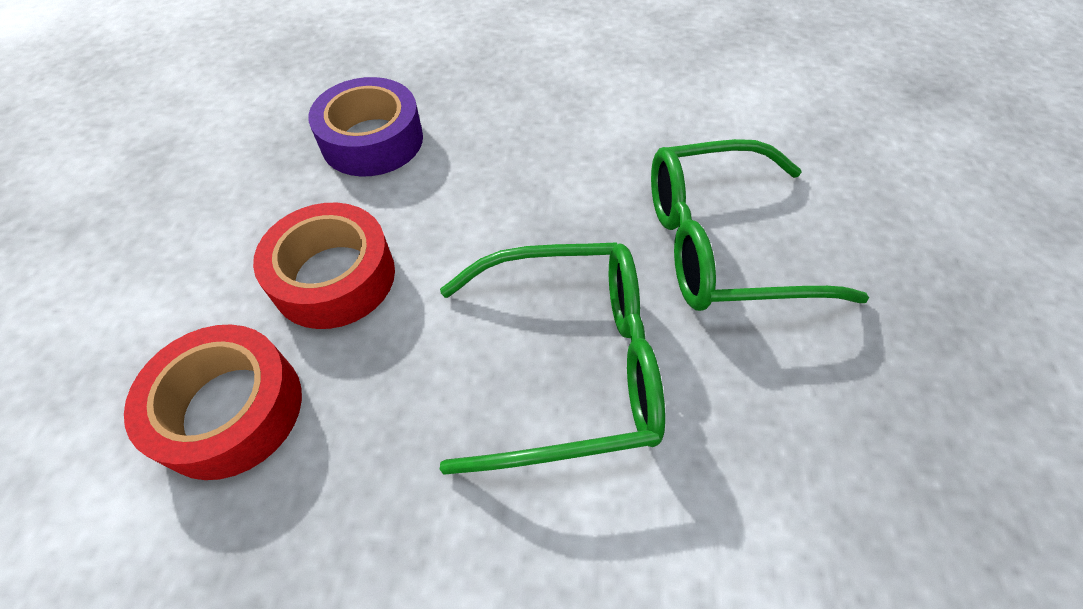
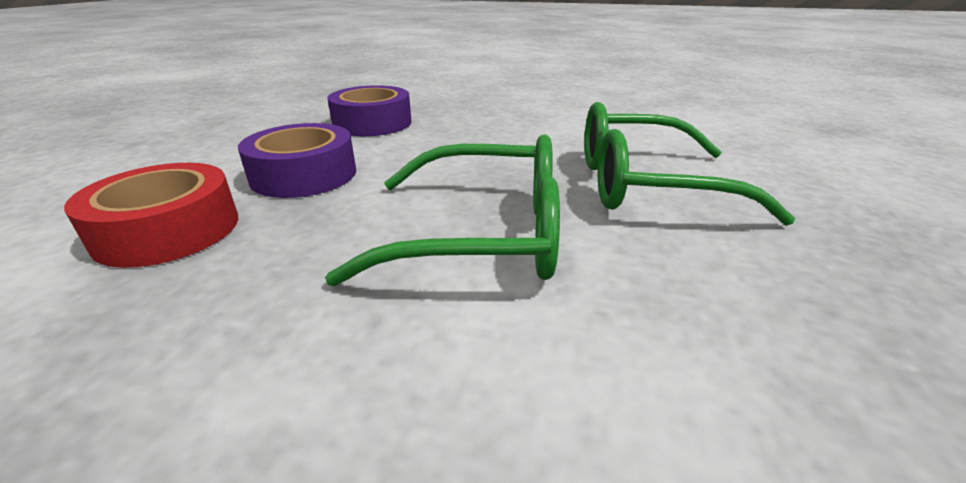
camera: 10 degrees right, 25 degrees down
(334, 277) = (304, 175): red tape -> purple tape

